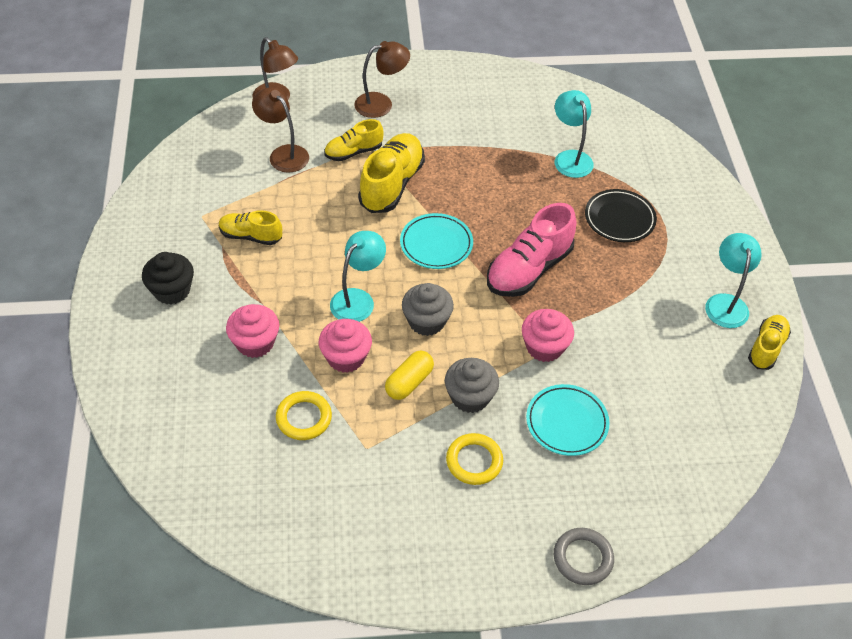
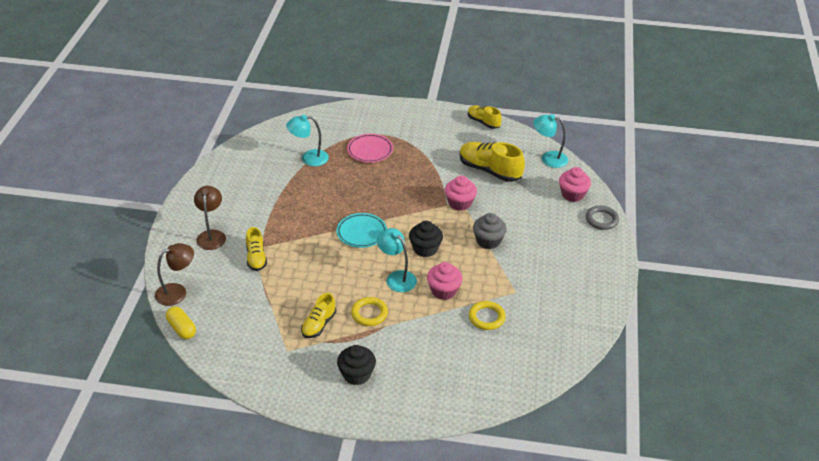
camera: 75 degrees left, 10 degrees down
(255, 343) = (419, 334): pink cupcake -> pink cupcake (572, 194)
(283, 154) = (240, 296): brown lamp -> none
(392, 184) = (298, 244): yellow shoe -> yellow shoe (489, 170)
(409, 382) = (471, 265): yellow capsule -> yellow capsule (182, 328)
(426, 321) = (425, 249): grey cupcake -> black cupcake
(474, 461) = (534, 248): yellow ring -> yellow ring (369, 313)
(529, 269) = (397, 196): pink shoe -> none
(566, 422) = (515, 206): turquoise plate -> none
(619, 219) = (370, 150): black plate -> pink plate
(725, 303) = (448, 127): turquoise lamp -> turquoise lamp (548, 158)

